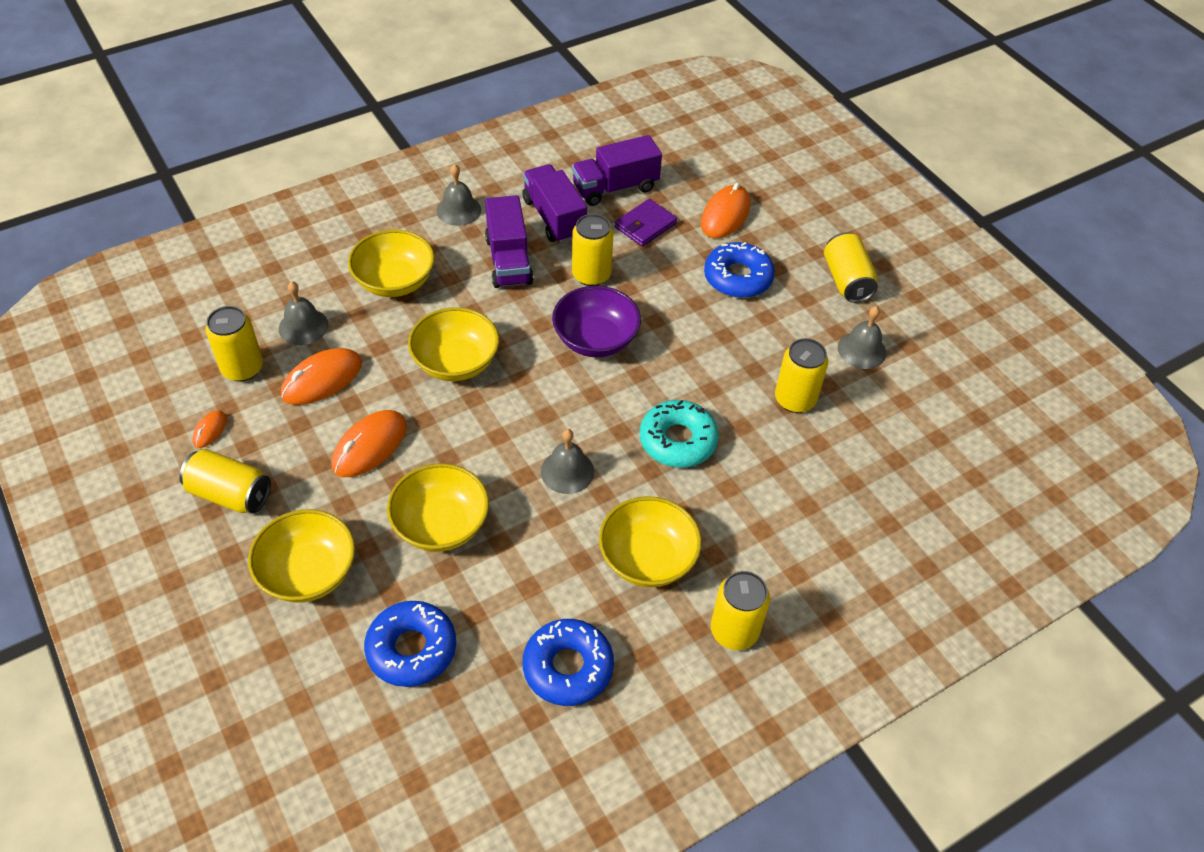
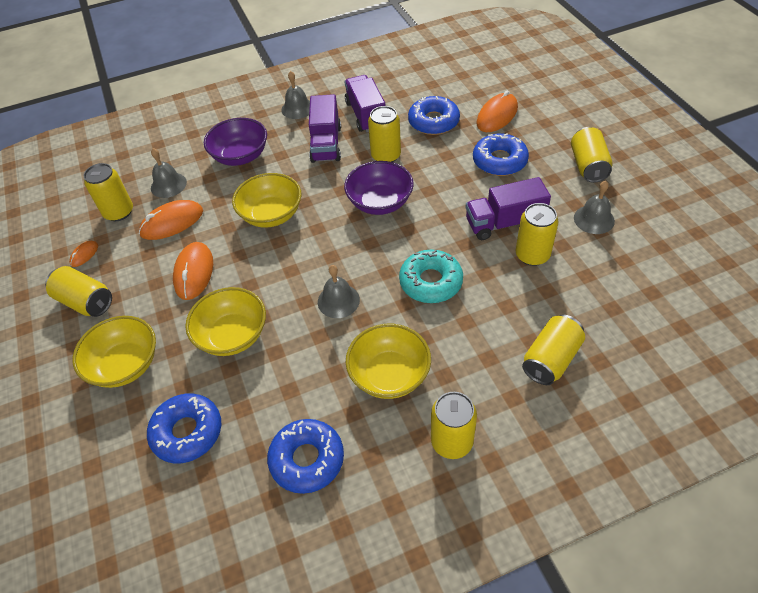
camera: 15 degrees right, 0 degrees up
(369, 446) = (194, 272): orange mouse -> orange mouse turned 45 degrees counterclockwise
(395, 281) = (240, 156): yellow bowl -> purple bowl
(615, 187) = (416, 95): purple truck -> purple truck (504, 223)
(645, 225) = (433, 122): purple wallet -> blue donut
(833, 525) = (551, 359): none -> yellow can

